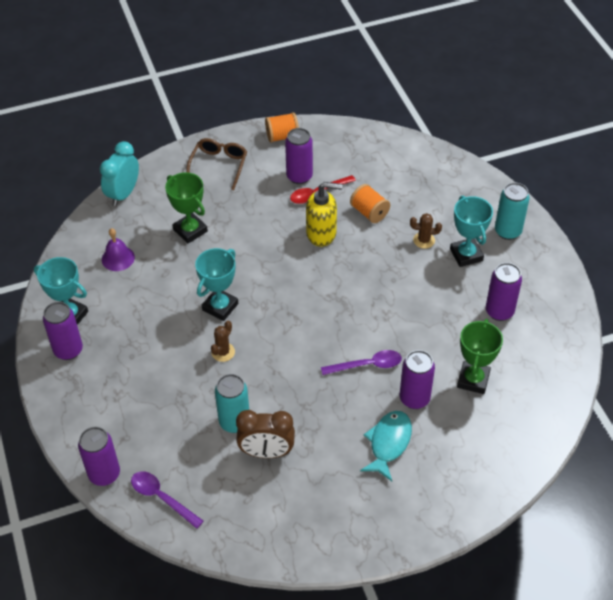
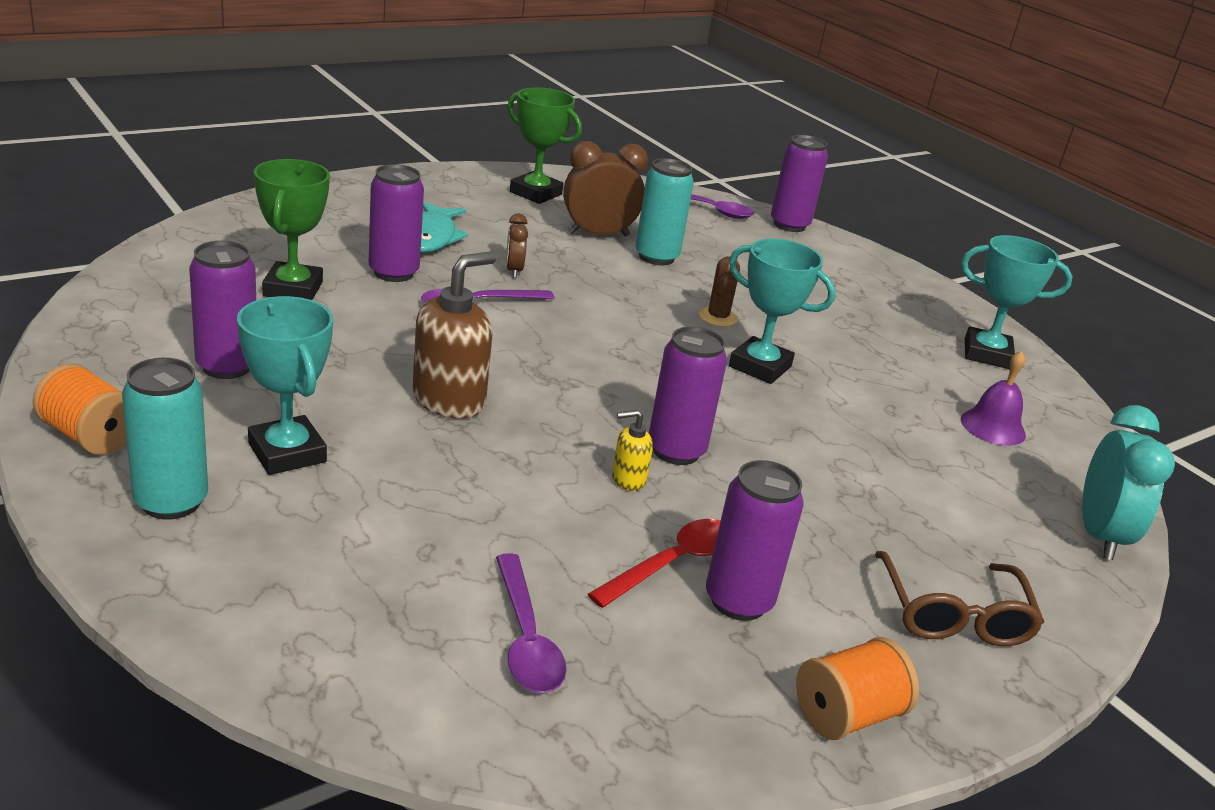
camera: 160 degrees right, 20 degrees down
(68, 350) = (946, 319): purple can -> purple can (676, 451)
(190, 230) = (903, 474): green trophy -> green trophy (535, 193)
(220, 307) = (760, 366): turquoise trophy -> turquoise trophy turned 75 degrees counterclockwise
(321, 234) = (628, 480): yellow soap dispenser -> yellow soap dispenser, size x0.49
(338, 402) = (514, 270): none -> brown clock
(369, 212) = (531, 527): orange spool -> orange spool (90, 436)
(380, 169) = (526, 638): none -> purple spoon
(393, 285) = (449, 400): none -> brown soap dispenser
(424, 240) = (389, 476): brown cactus -> none

